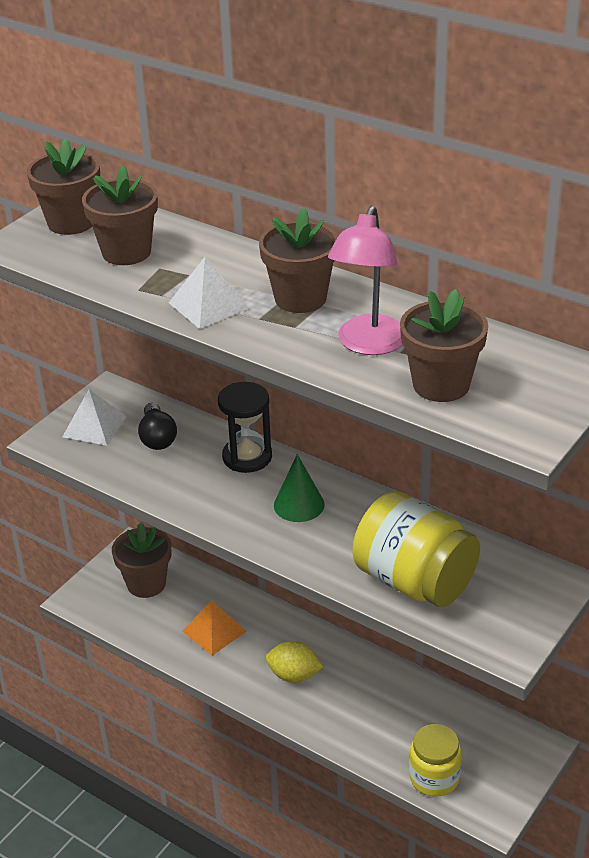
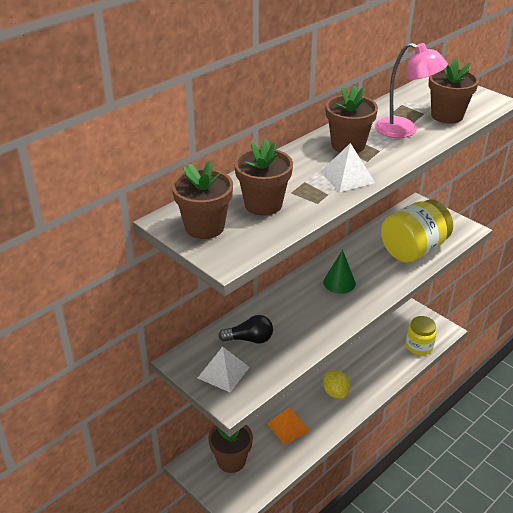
camera: 80 degrees left, 0 degrees up
(247, 457) = (285, 298): black hourglass -> none
(294, 675) = (335, 392): yellow lemon -> yellow lemon turned 45 degrees counterclockwise

